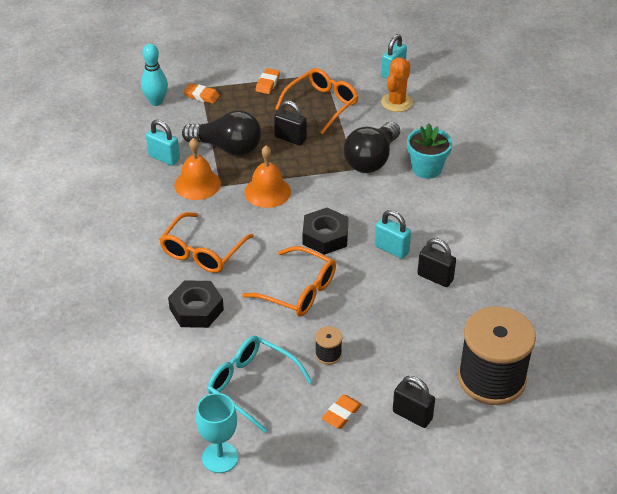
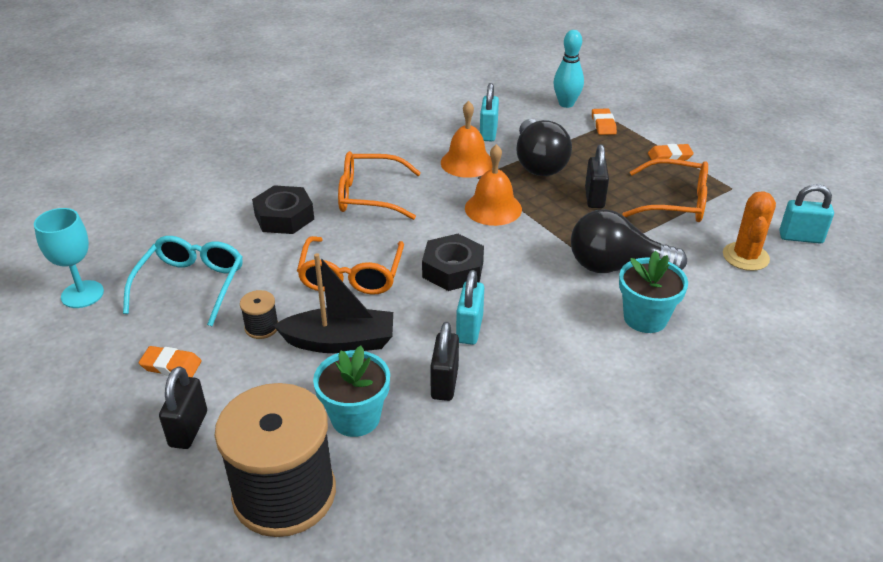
camera: 65 degrees right, 5 degrees down
(368, 316) = (340, 342): none -> black boat
(396, 102) = (745, 257): orange cactus -> orange cactus turned 75 degrees counterclockwise
(444, 328) = (355, 417): none -> turquoise flower pot

